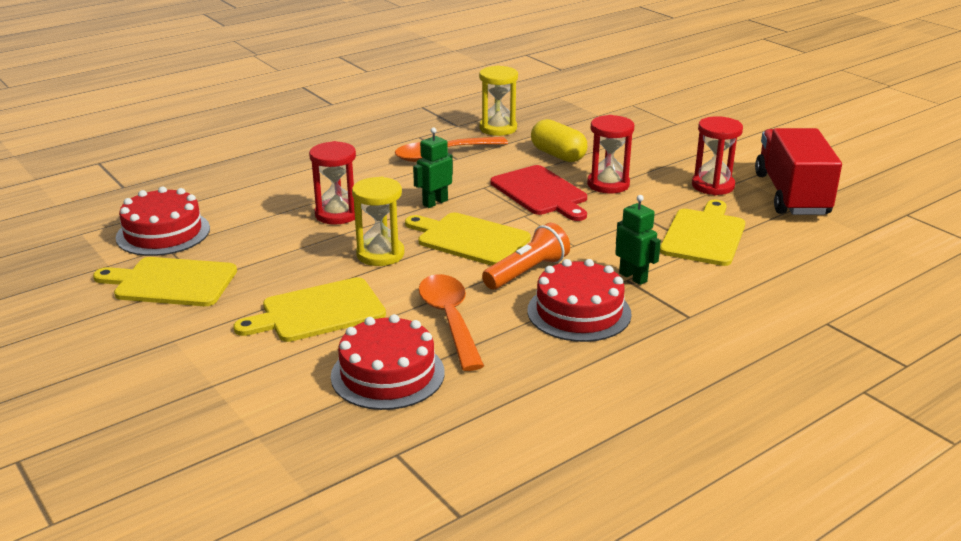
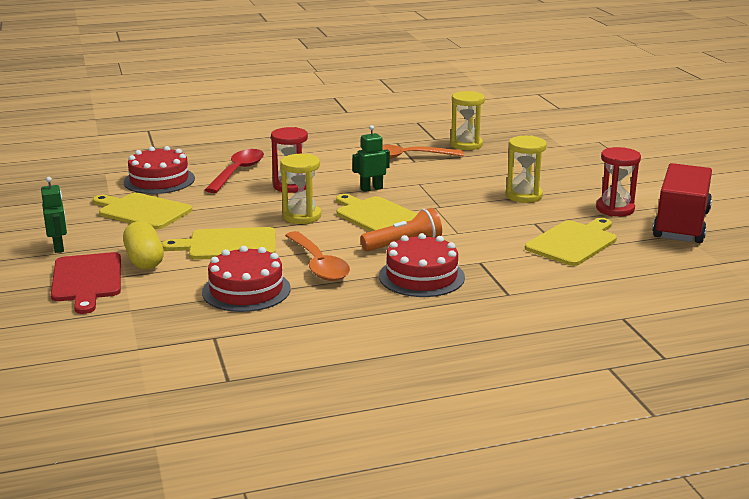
camera: 20 degrees right, 5 degrees down
(257, 205) = (238, 172): none -> red spoon
(449, 319) = (318, 265): orange spoon -> orange spoon turned 150 degrees clockwise
(541, 192) = (462, 193): red cutting board -> red cutting board (87, 280)
(558, 155) = (500, 170): yellow capsule -> yellow capsule (144, 260)
(608, 184) = (524, 196): red hourglass -> yellow hourglass
(633, 277) = (486, 261): green robot -> green robot (59, 247)

